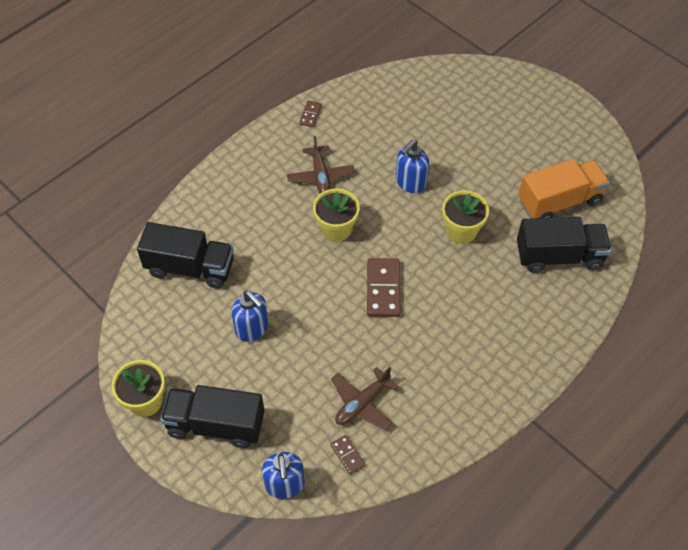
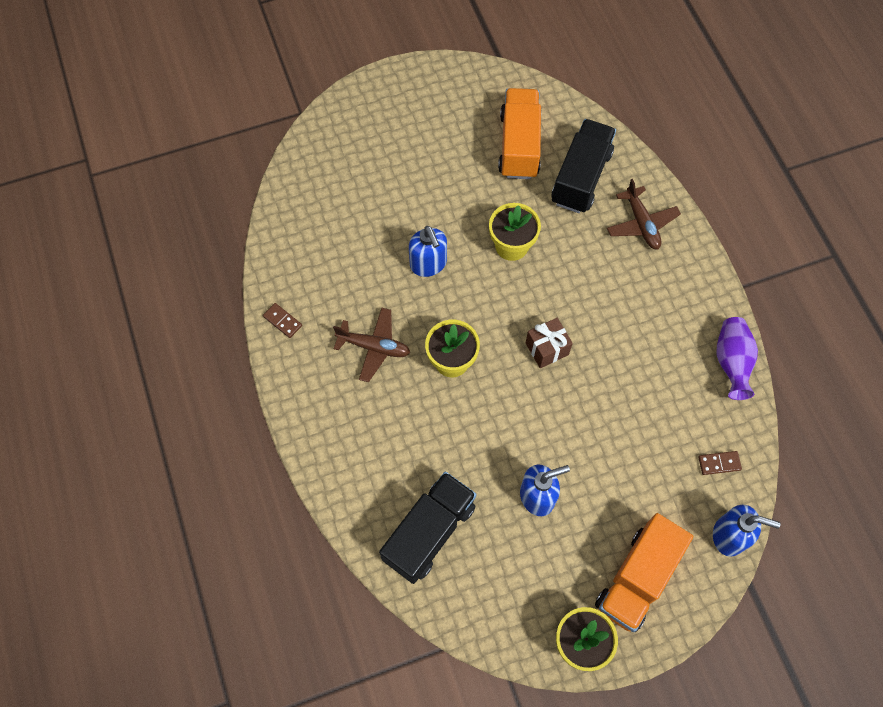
camera: 65 degrees left, 10 degrees up
(216, 425) = (637, 578): black truck -> orange truck
(362, 403) = (668, 425): brown plane -> brown plane (641, 224)
(383, 289) = (547, 349): brown domino -> brown gift
(450, 434) = (731, 362): none -> purple vase

